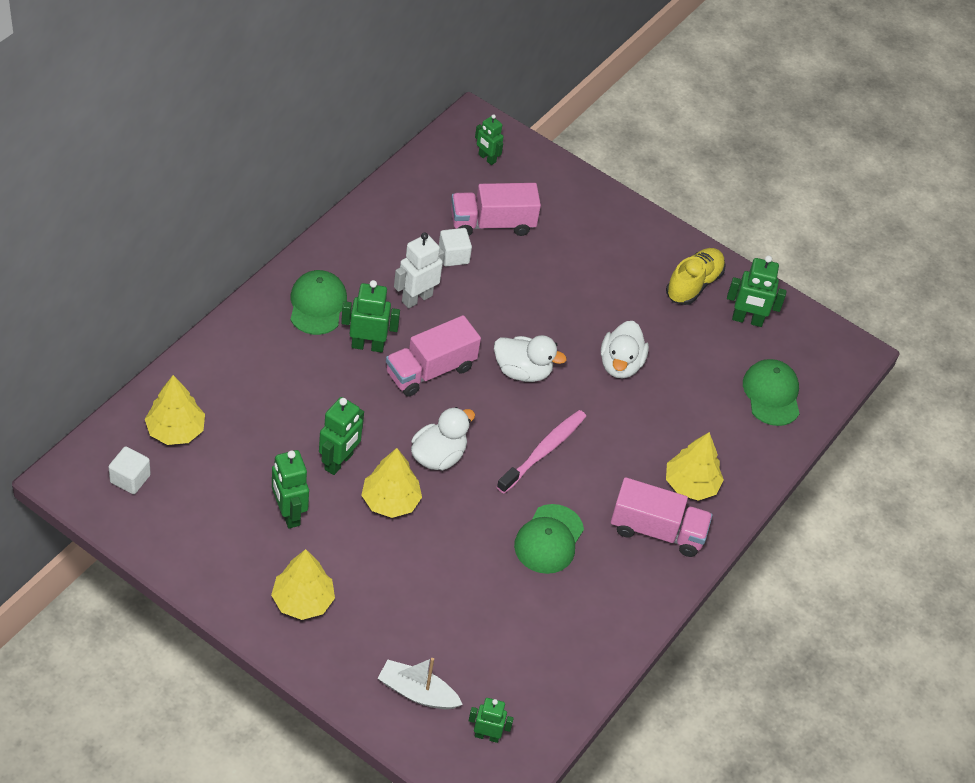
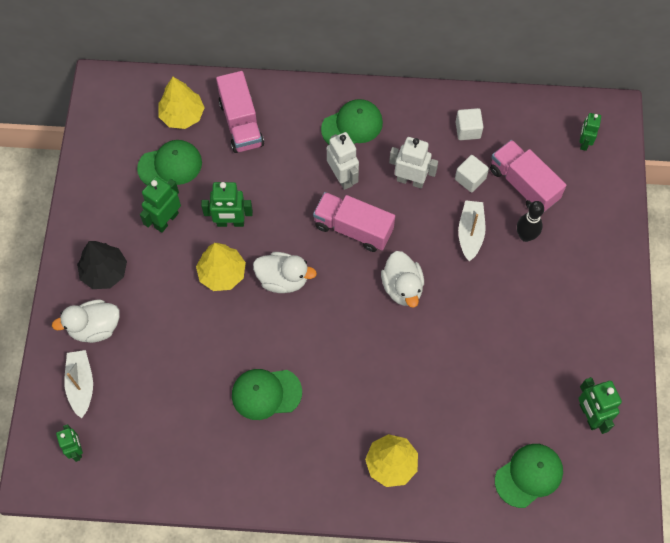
camera: 65 degrees right, 15 degrees up
(130, 479) = (126, 116): white cube -> white cube (468, 130)
(226, 474) = (170, 165): none -> green cap
(303, 601) = (104, 272): yellow tree -> black tree
(367, 345) = (342, 177): green robot -> white robot
(509, 290) = (470, 233): none -> white boat
(543, 451) = (341, 344): pink toothbrush -> none
(544, 254) = (525, 236): none -> black bowling pin
(620, 364) = (465, 349): white duck -> white duck (95, 328)
(657, 530) = (330, 463): pink truck -> pink truck (241, 123)
(693, 284) = (590, 356): yellow shoe -> none

